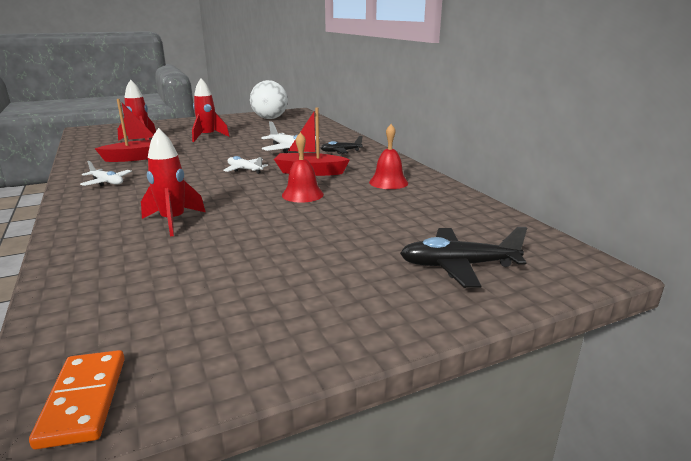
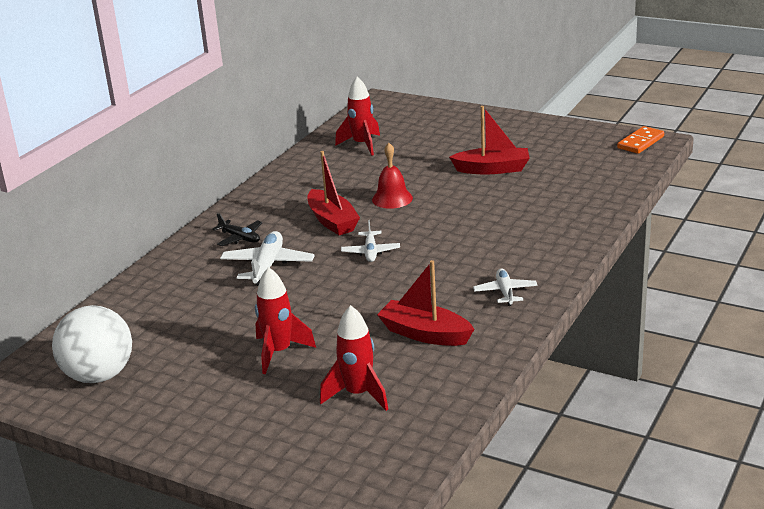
camera: 125 degrees left, 5 degrees up
(173, 221) = (512, 213): red rocket -> red rocket (362, 145)
(264, 248) = (492, 169): none -> red boat
(388, 182) = (313, 182): red bell -> none
(458, 266) = (427, 123): black plane -> none

